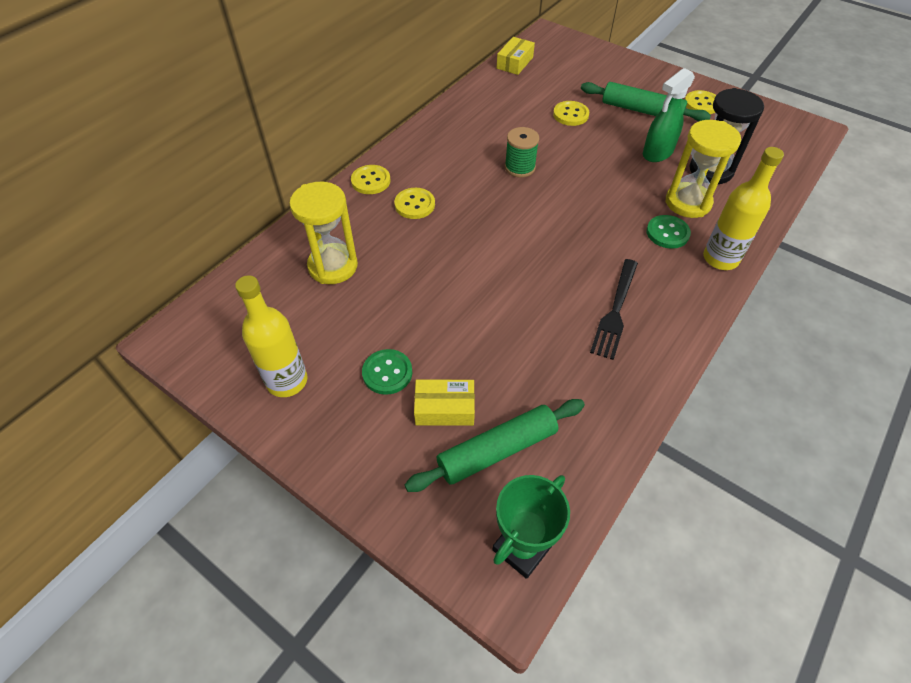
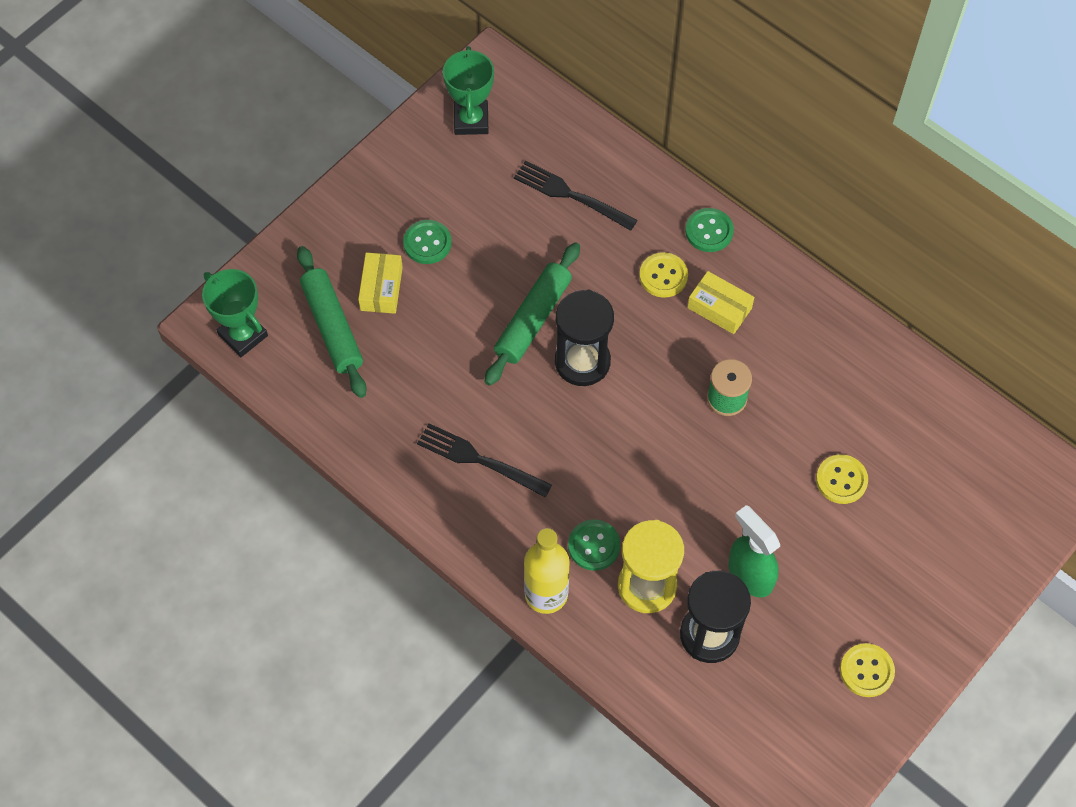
camera: 95 degrees right, 10 degrees up
(237, 349) = (471, 120): none -> green trophy
(287, 381) = (429, 162): yellow bottle -> none
(333, 266) = (571, 195): yellow hourglass -> black fork
(370, 181) = (709, 231): yellow button -> green button
(503, 249) = (582, 362): none -> black hourglass
(514, 63) = (977, 424): yellow box -> yellow box (719, 308)
(641, 110) = (850, 579): green rolling pin -> green rolling pin (533, 319)

